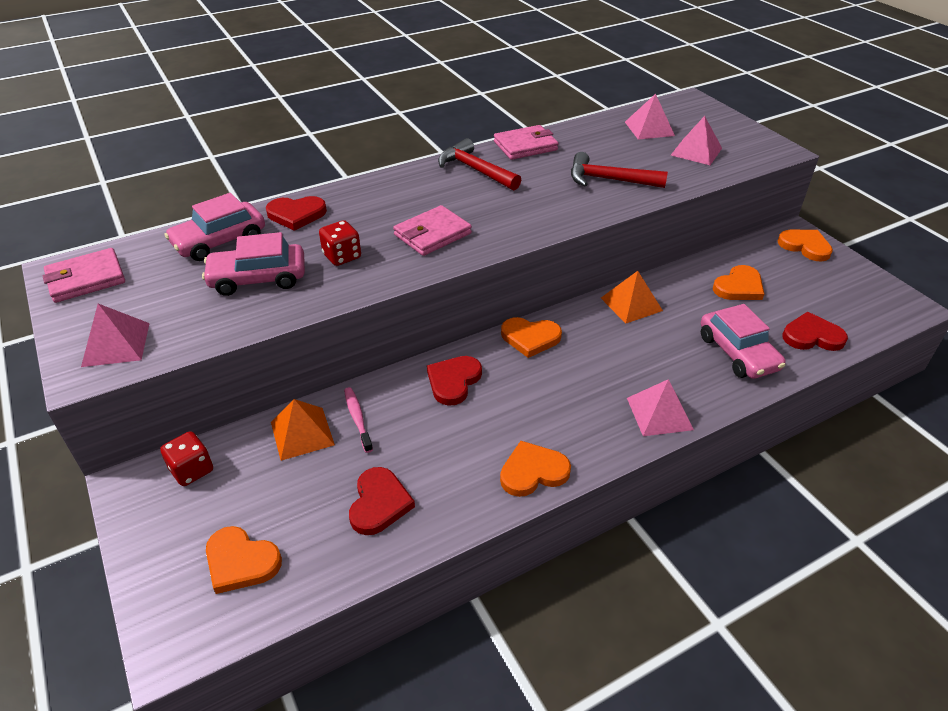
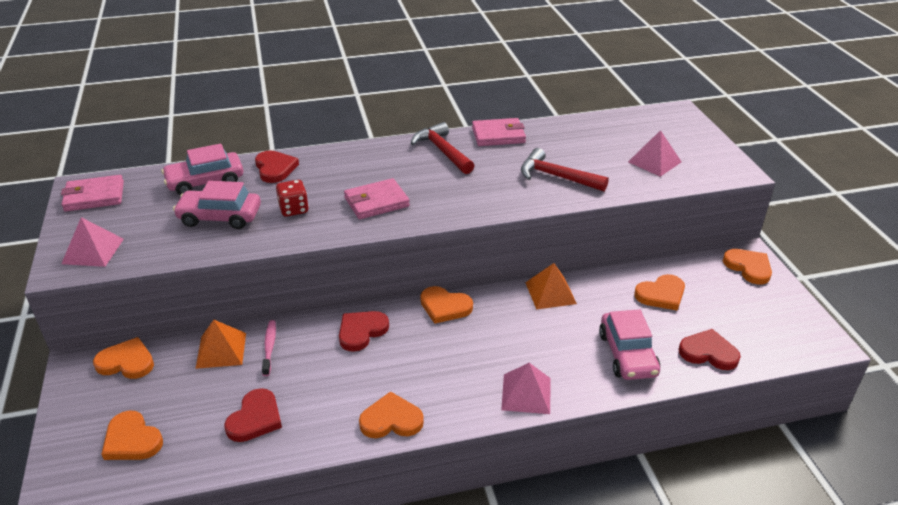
camera: 15 degrees right, 5 degrees down
(192, 470) = (126, 362): red dice -> orange heart
(296, 214) = (275, 168): red heart -> red heart turned 120 degrees counterclockwise
(649, 128) = (622, 134): pink pyramid -> none

